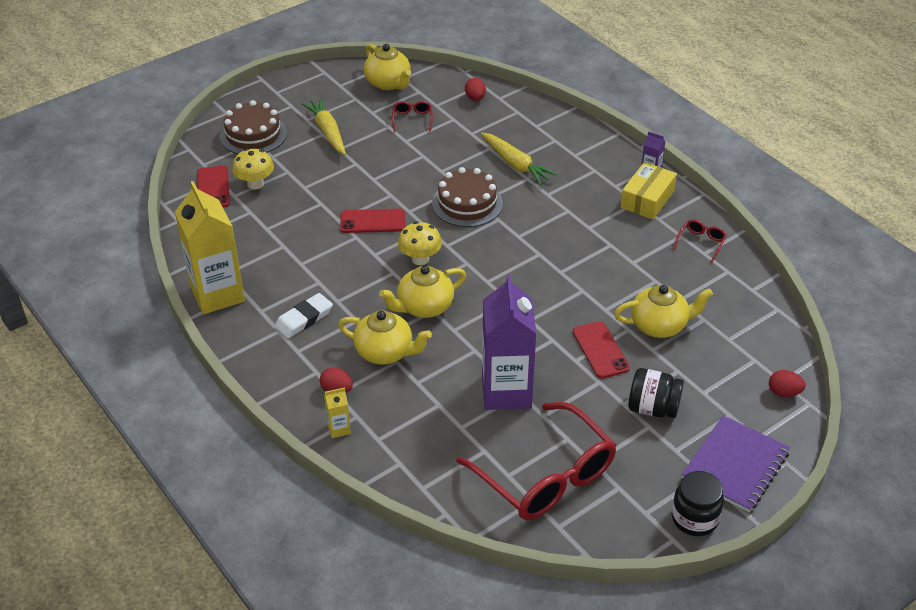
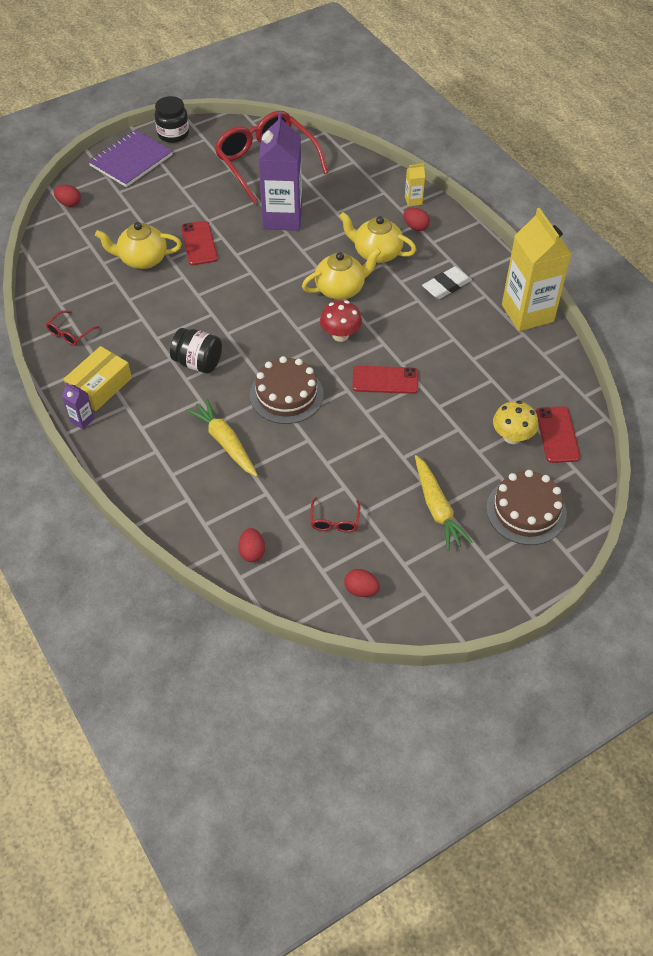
camera: 175 degrees left, 10 degrees up
(388, 83) = (361, 590): yellow teapot -> red egg
(420, 259) = (340, 335): yellow mushroom -> red mushroom
(653, 408) = (174, 199): black jar -> black jar (198, 363)

